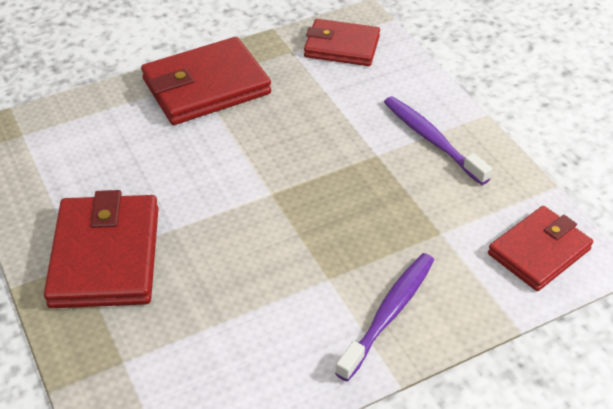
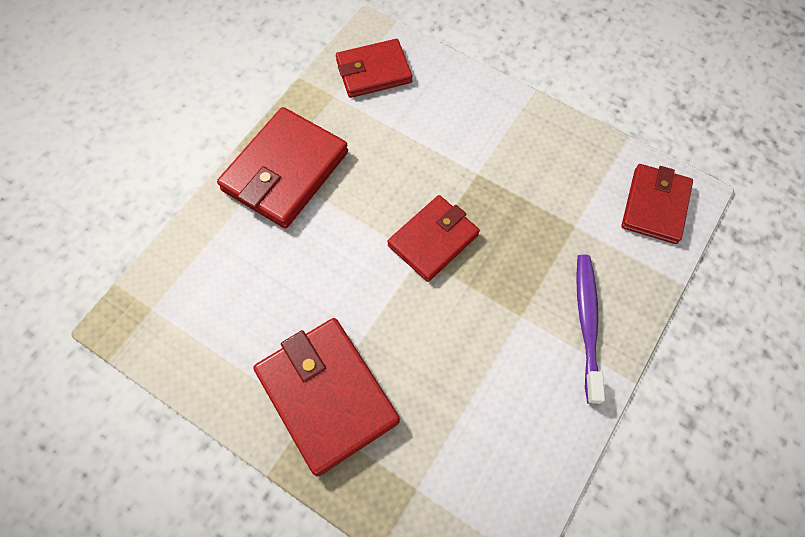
camera: 30 degrees left, 20 degrees up
(293, 186) = (433, 240): none -> red wallet
(432, 140) = (510, 137): purple toothbrush -> none

